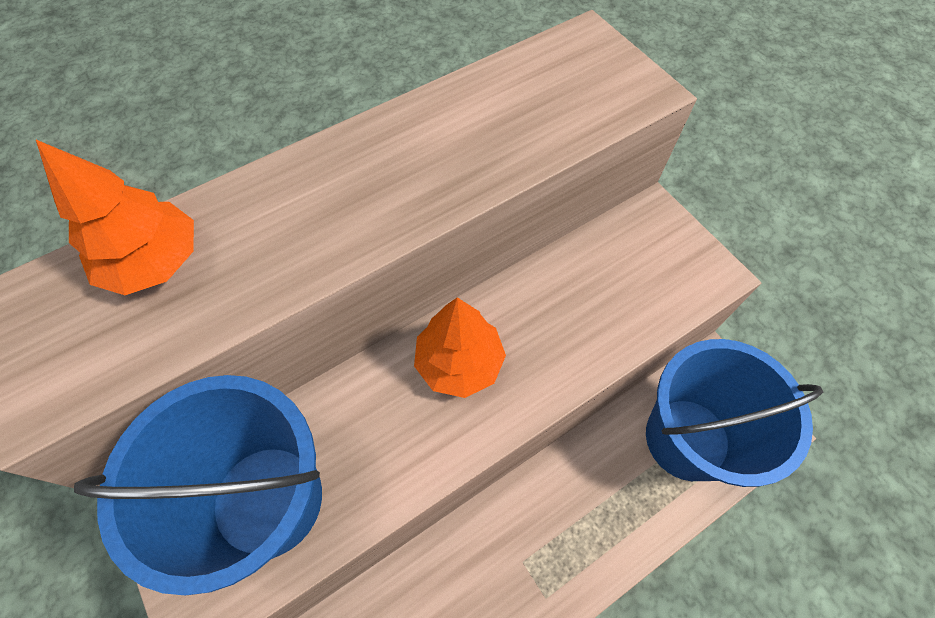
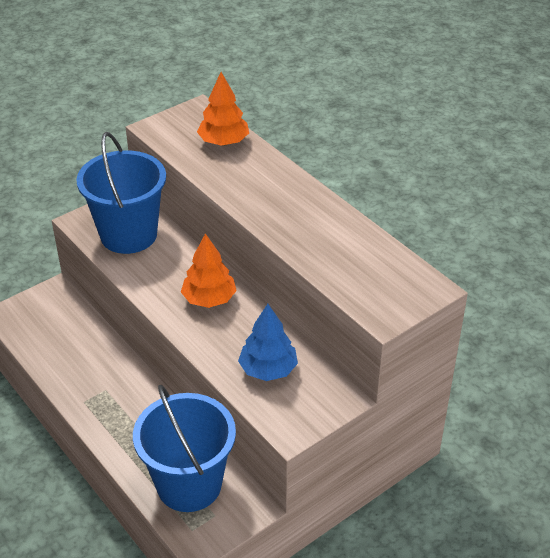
camera: 85 degrees right, 20 degrees down
(607, 291) = (268, 369): none -> blue tree

